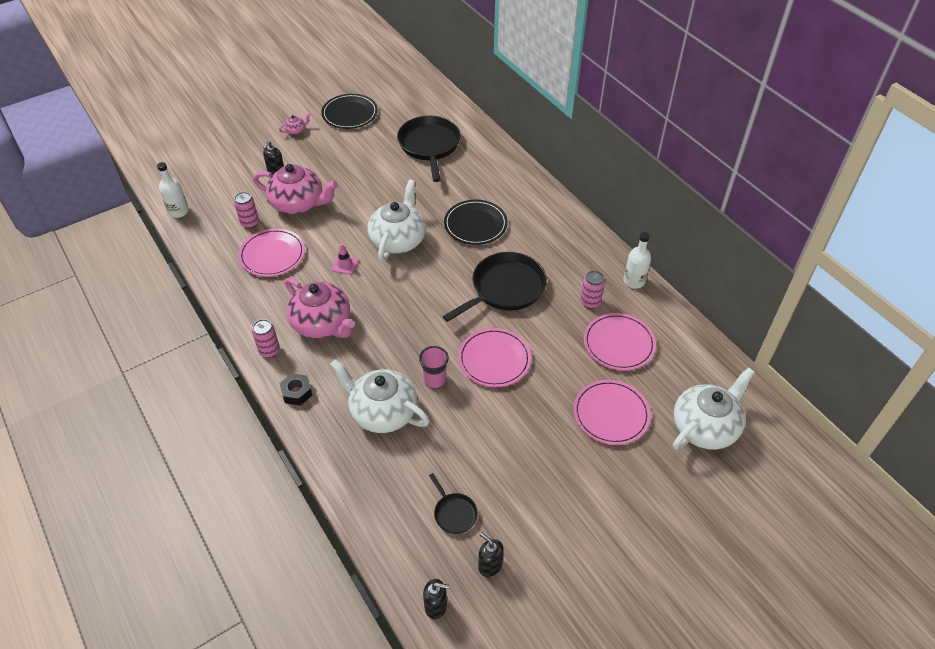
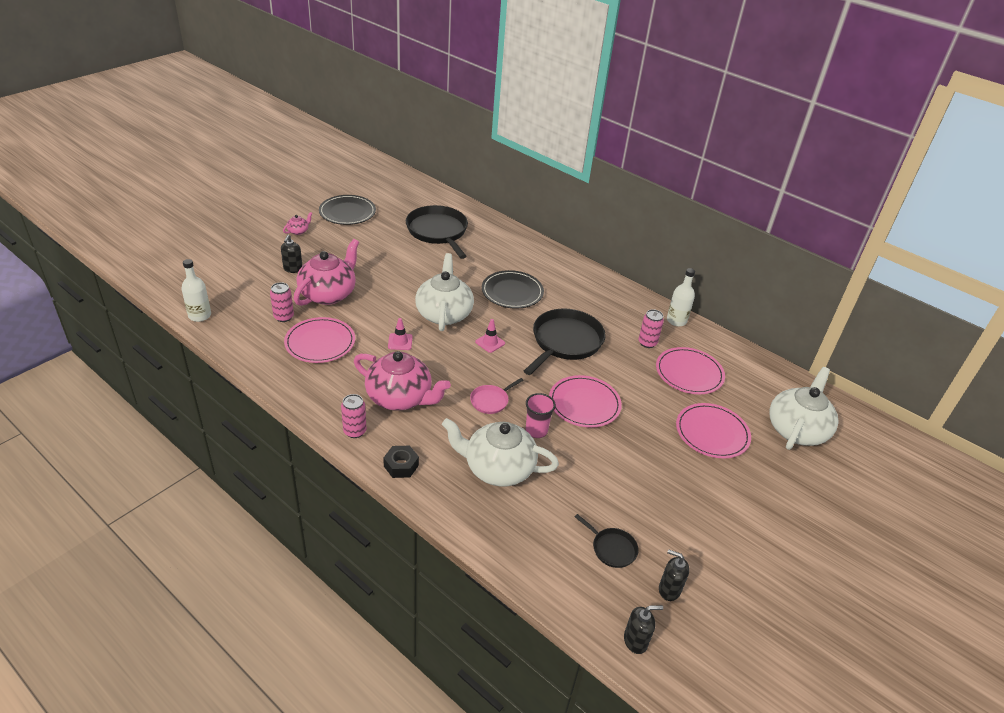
camera: 20 degrees left, 10 degrees down
(298, 203) = (328, 294): pink teapot -> pink teapot turned 60 degrees counterclockwise
(404, 341) = (491, 401): none -> pink pan
(430, 278) = (490, 342): none -> pink traffic cone

